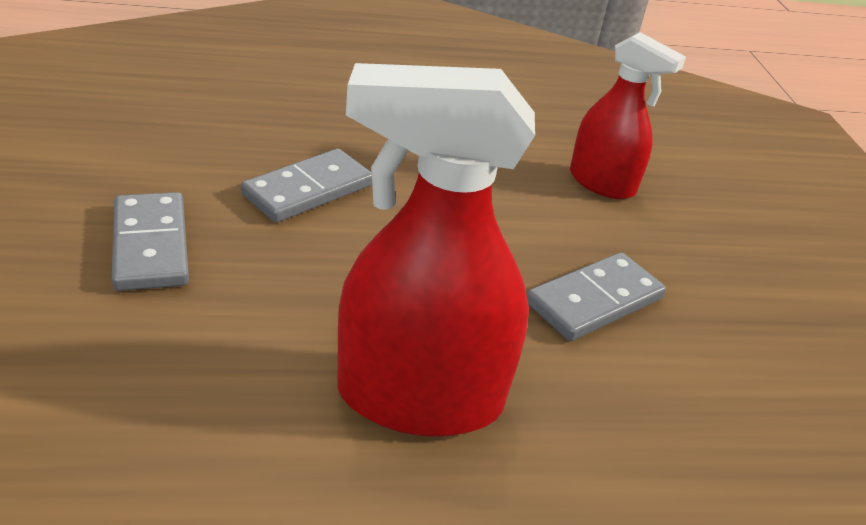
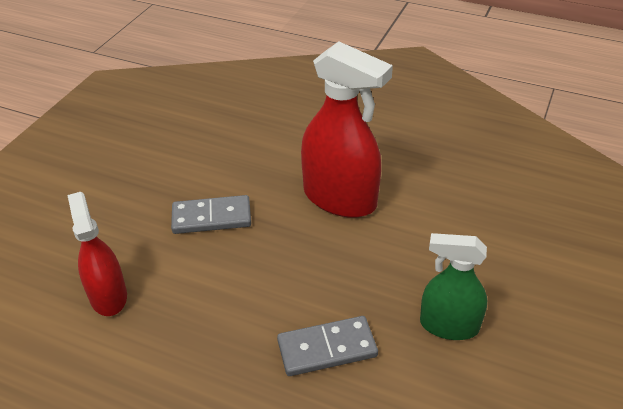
camera: 145 degrees left, 5 degrees up
(150, 245) = (449, 325): grey domino -> green spray bottle

